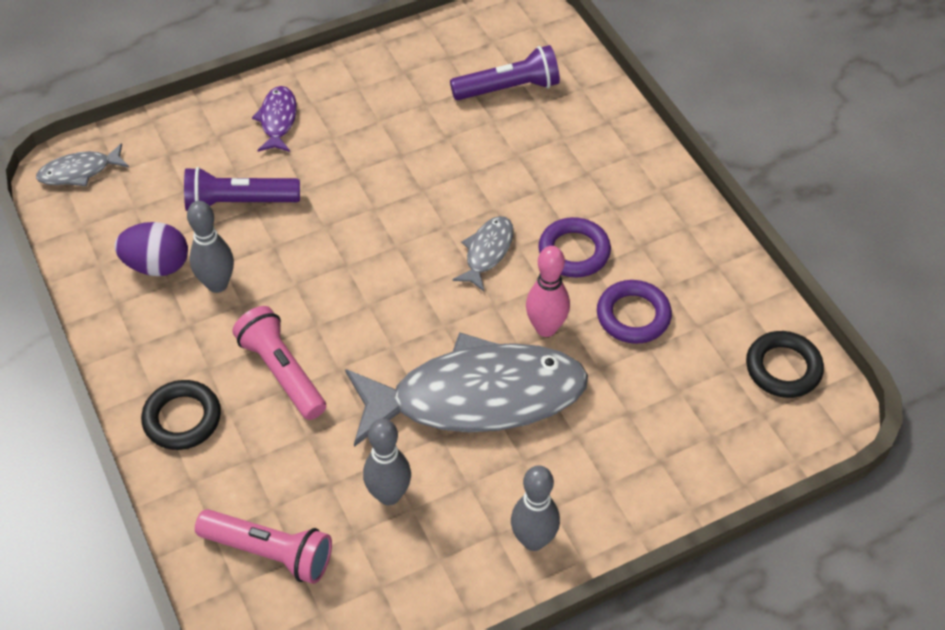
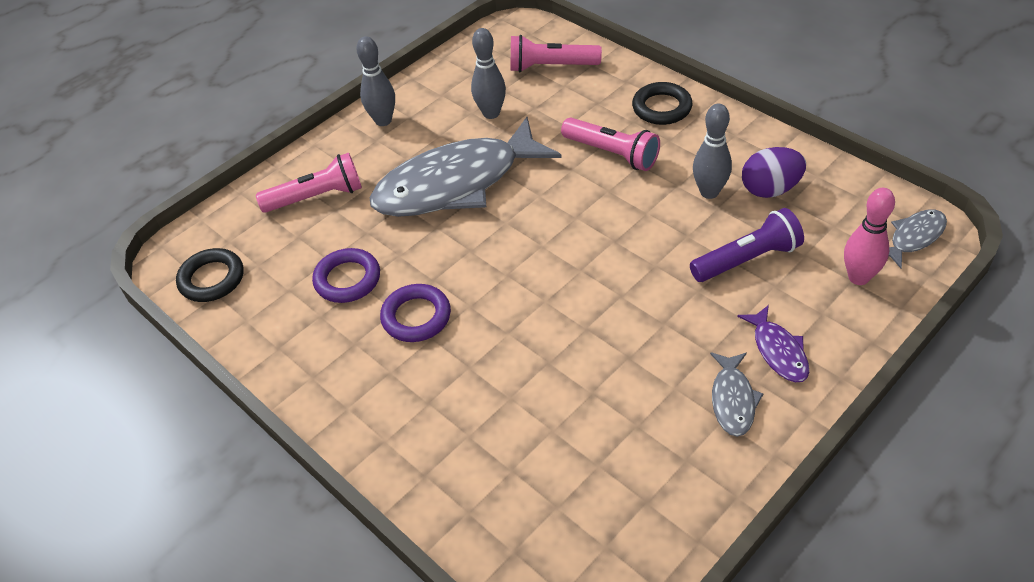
camera: 165 degrees right, 5 degrees down
(487, 252) = (496, 290): grey fish -> grey fish (732, 400)
(508, 88) = (554, 479): purple flashlight -> none
(546, 328) = (420, 246): pink bowling pin -> pink bowling pin (858, 277)
(647, 440) = (317, 197): none -> pink flashlight

